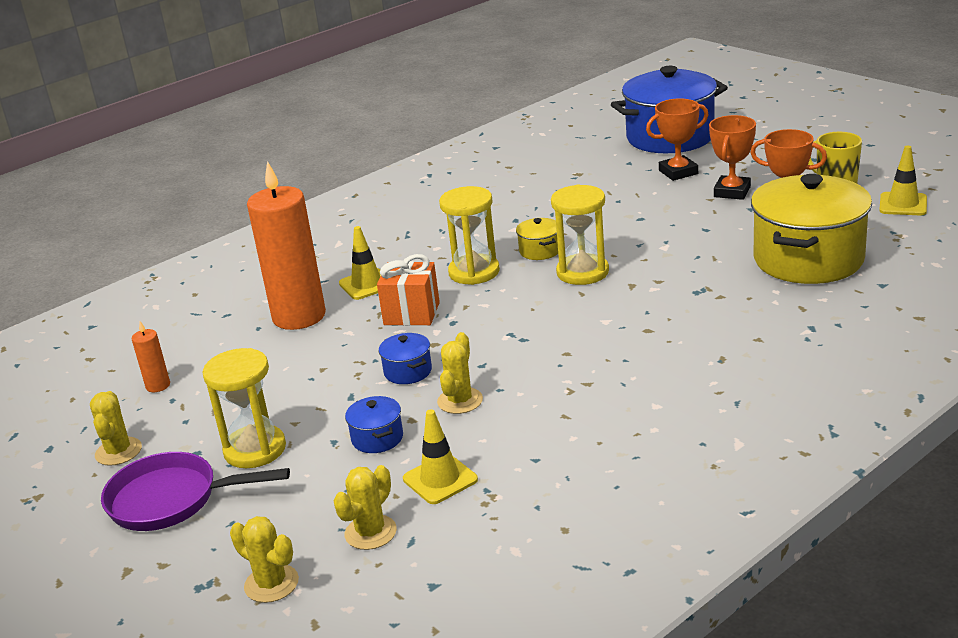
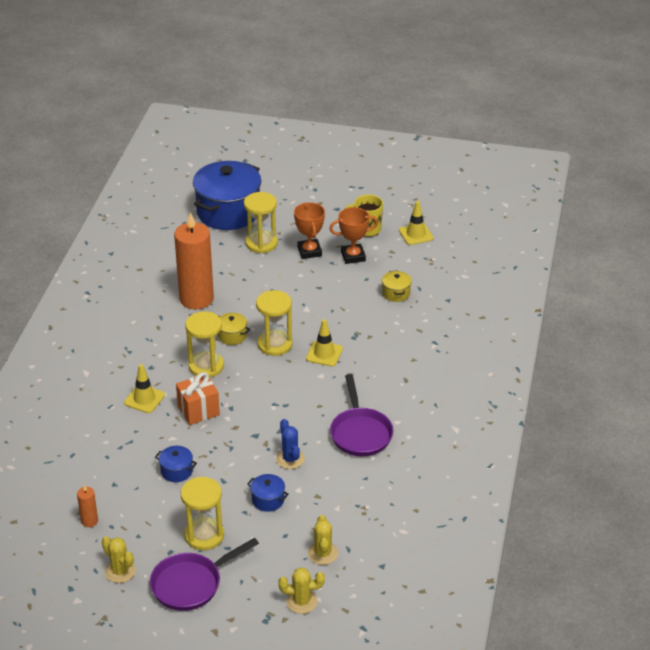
camera: 40 degrees left, 10 degrees up
(299, 316) = (125, 438): orange candle -> orange candle (196, 299)
(408, 371) = (239, 451): blue pot -> blue pot (176, 471)
(440, 479) = (328, 509): yellow traffic cone -> yellow traffic cone (324, 354)
(460, 401) = (290, 459): yellow cactus -> blue cactus
(587, 402) = (360, 433): none -> purple pan
(678, 172) = (261, 243): orange trophy -> yellow hourglass
(808, 259) = (396, 293): yellow pot -> yellow pot, size x0.41

